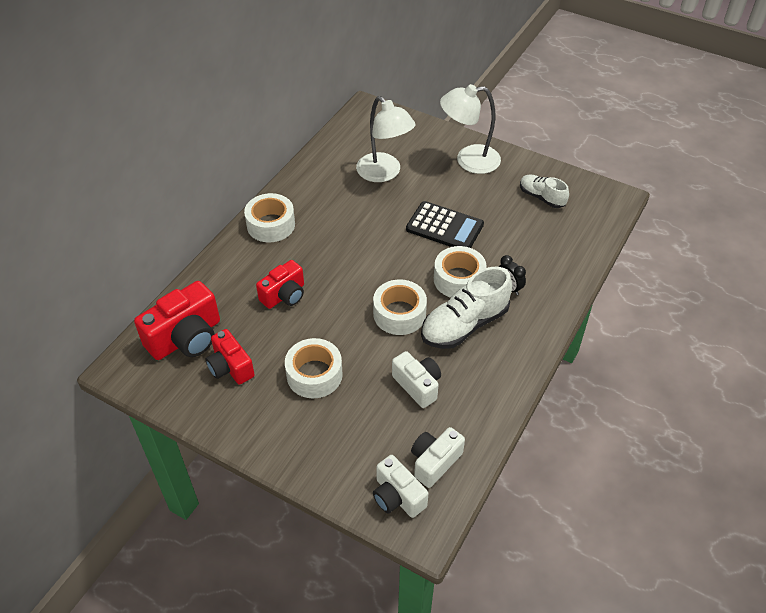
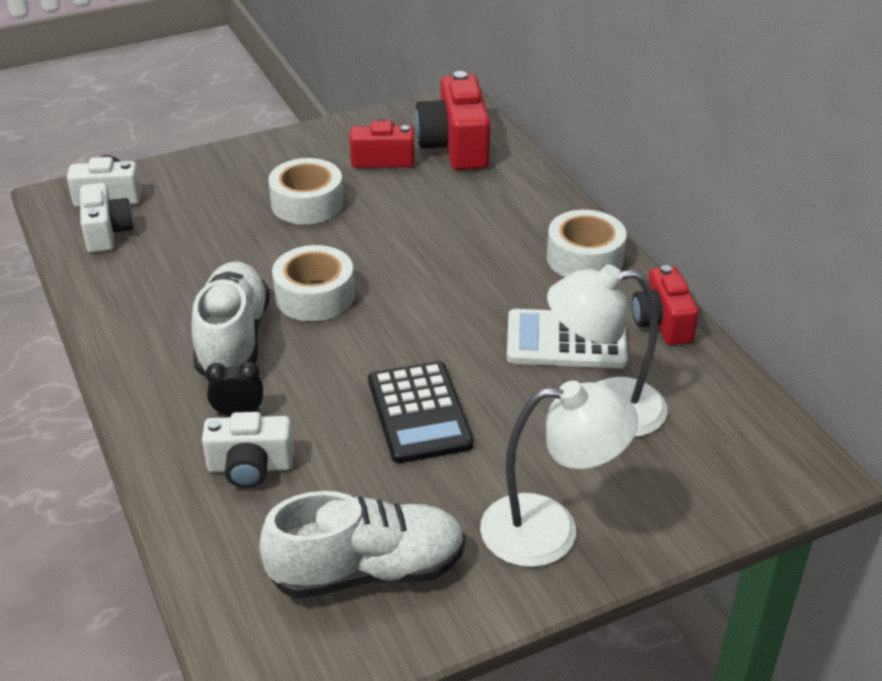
camera: 125 degrees right, 10 degrees down
(284, 295) = (445, 225): red camera -> red camera (662, 322)
(347, 203) = (566, 341): none -> white calculator
(417, 385) = (202, 263): white camera -> white camera (250, 467)
(444, 227) = (419, 413): black calculator -> black calculator turned 75 degrees counterclockwise
(459, 279) = (308, 374): white tape -> none
(468, 160) = (550, 530): white lamp -> white lamp turned 60 degrees clockwise
(542, 197) = (367, 571): white shoe -> white shoe, size x1.70

